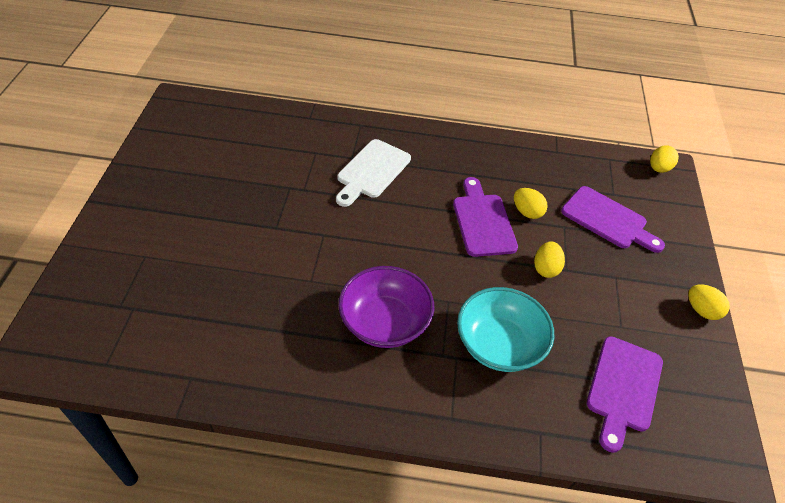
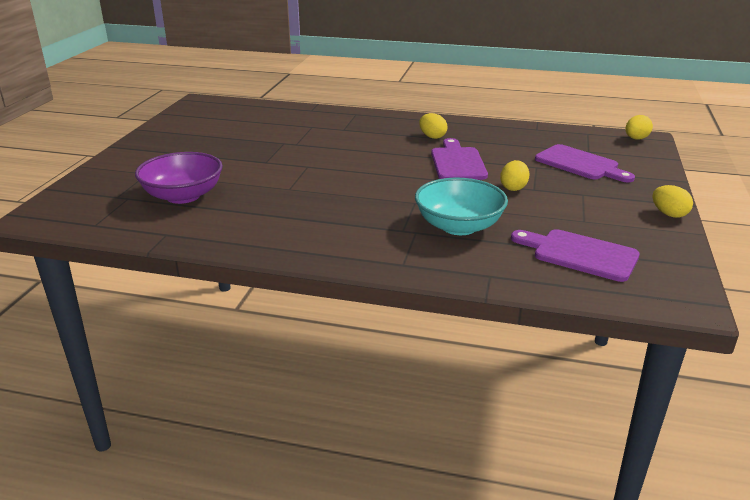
camera: 10 degrees right, 20 degrees down
(371, 171) = (359, 136): white cutting board -> none
(384, 322) = (351, 211): purple bowl -> purple bowl (183, 196)
(527, 212) = (501, 159): yellow egg -> yellow egg (432, 137)
(623, 388) = (579, 254): purple cutting board -> purple cutting board turned 90 degrees clockwise

